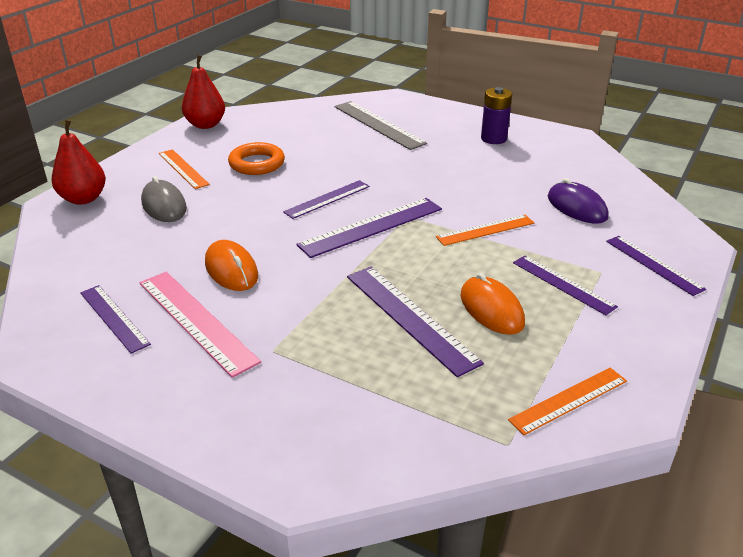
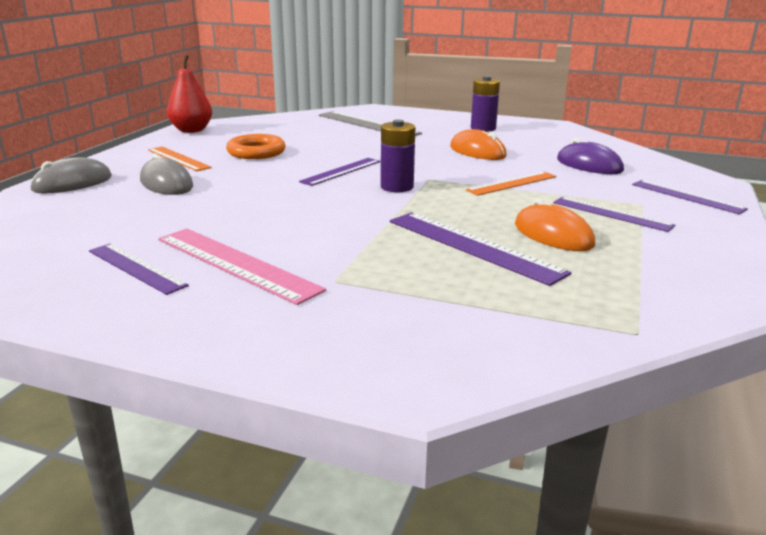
camera: 10 degrees left, 10 degrees down
(83, 199) = (72, 183): red pear -> grey mouse
(231, 270) = (260, 224): orange mouse -> orange mouse (477, 151)
(371, 227) = (397, 187): purple ruler -> purple battery
(568, 400) = (676, 294): orange ruler -> none

